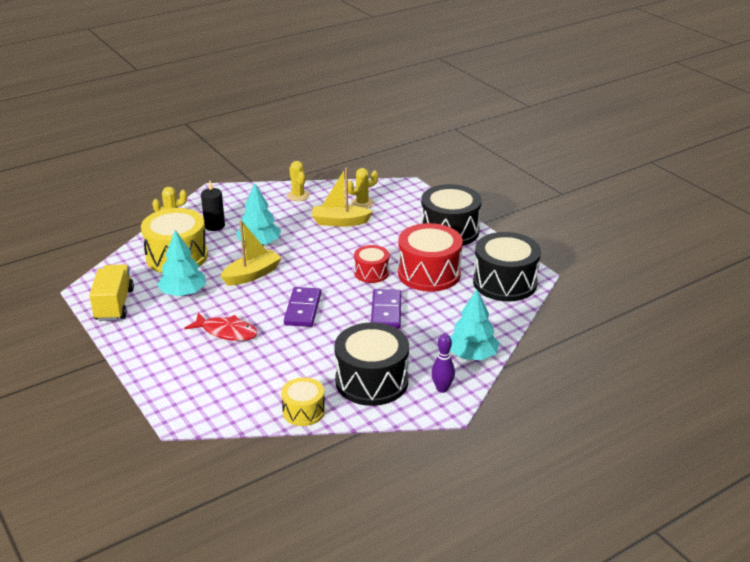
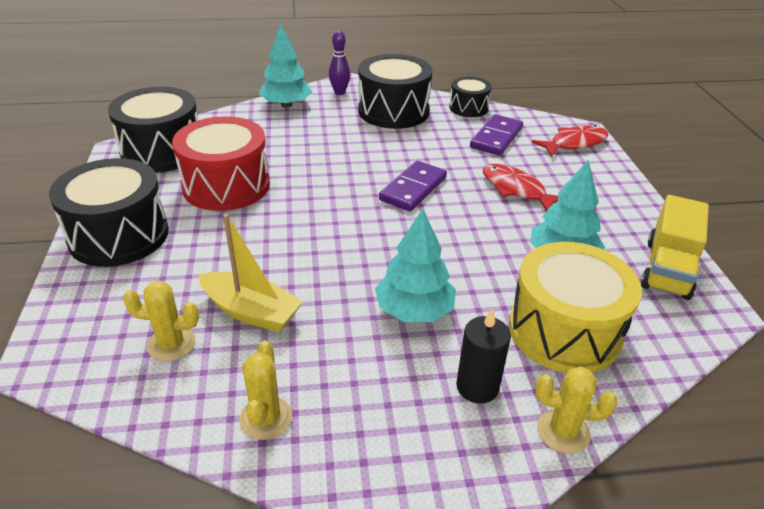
camera: 155 degrees left, 5 degrees up
(186, 397) = (574, 143): none -> red fish
(252, 275) = (452, 255): yellow boat -> none
(303, 411) = (468, 108): yellow drum -> black drum
(371, 273) = (292, 208): red drum -> none
(386, 311) = (322, 160): purple domino -> purple domino (496, 138)

